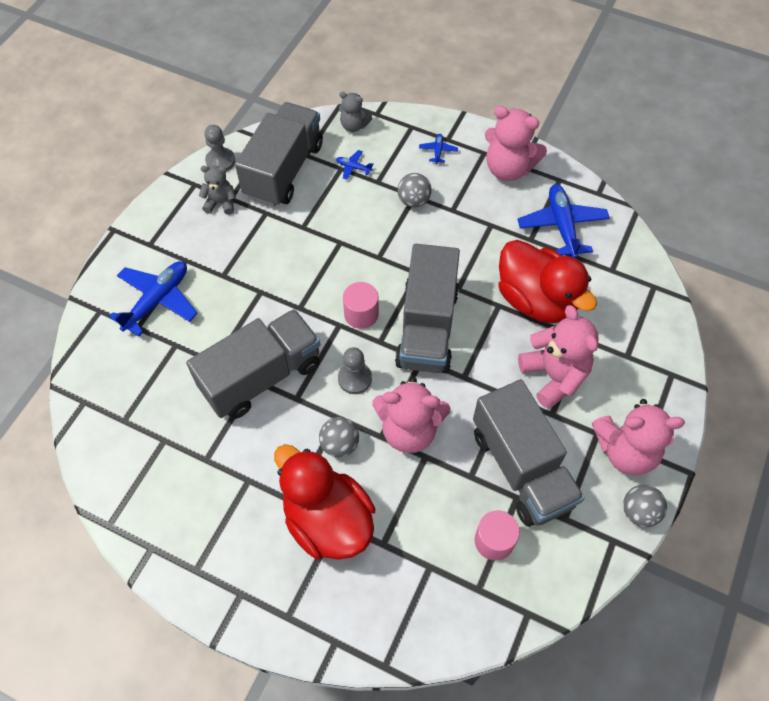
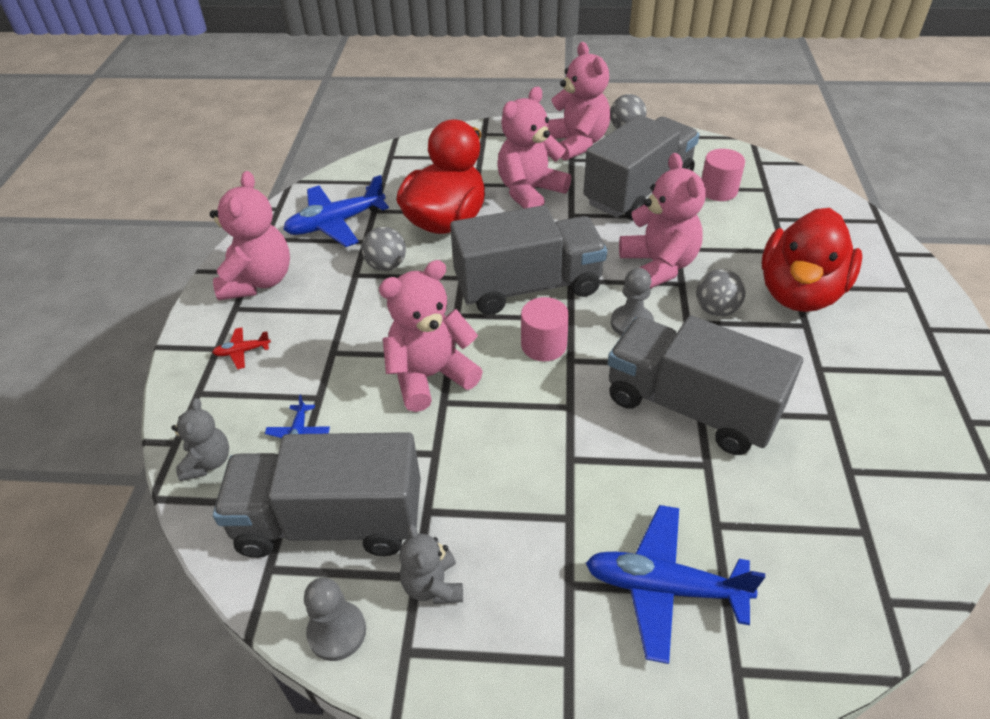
camera: 110 degrees left, 15 degrees down
(365, 241) = (430, 376): none -> pink teddy bear
(413, 201) = (341, 350): grey ball -> grey ball (386, 265)
(438, 151) = (242, 351): blue plane -> red plane

